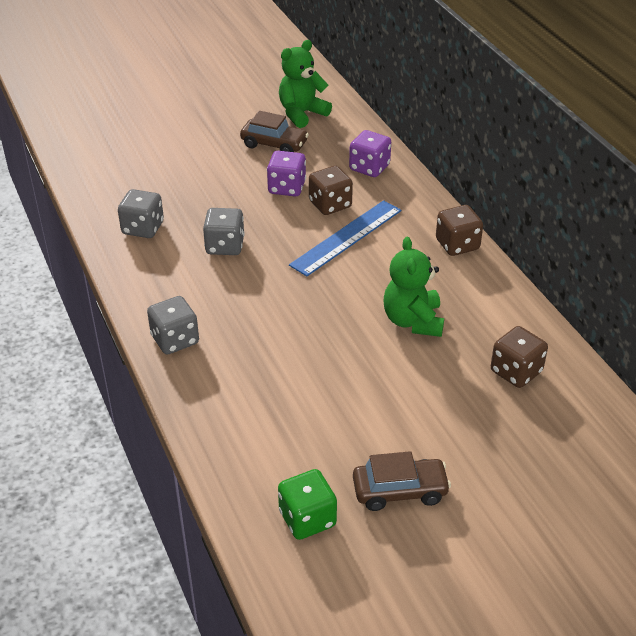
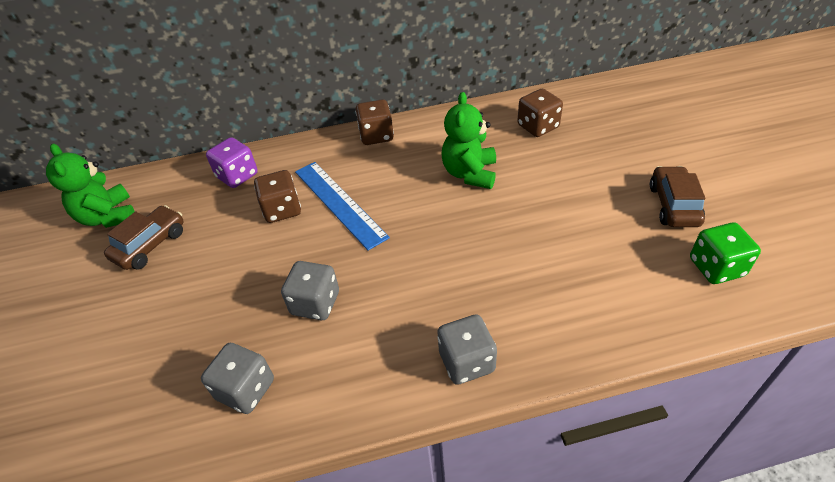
camera: 75 degrees left, 5 degrees up
(286, 188) = (236, 241): purple dice -> none
(413, 321) = (470, 173): green teddy bear -> green teddy bear turned 90 degrees clockwise

